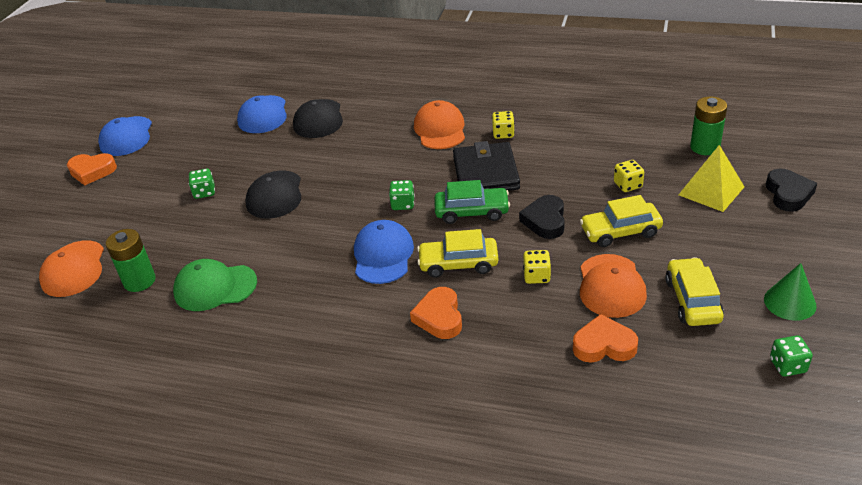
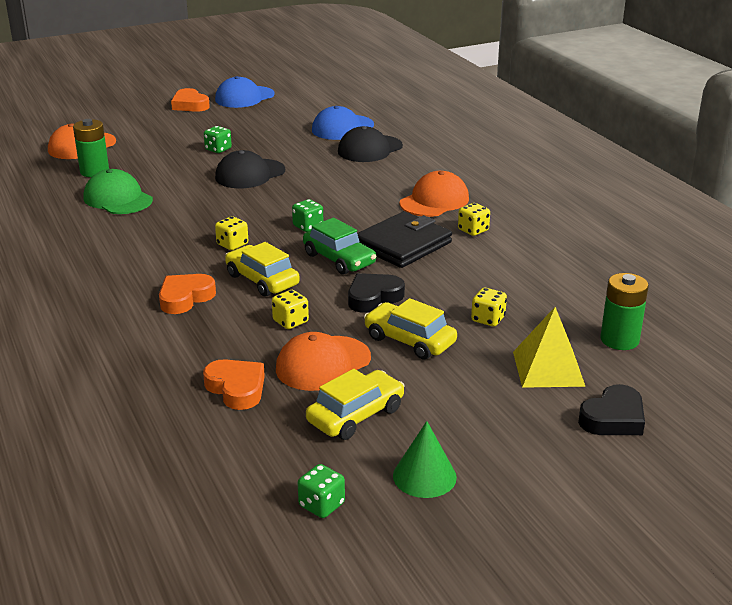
camera: 45 degrees right, 10 degrees down
(383, 255) = (232, 244): blue cap -> yellow dice

